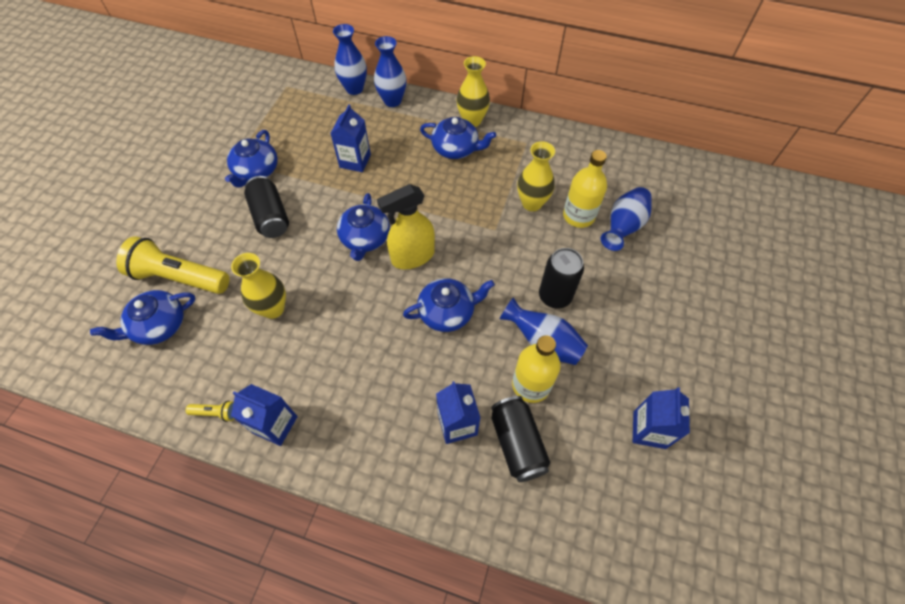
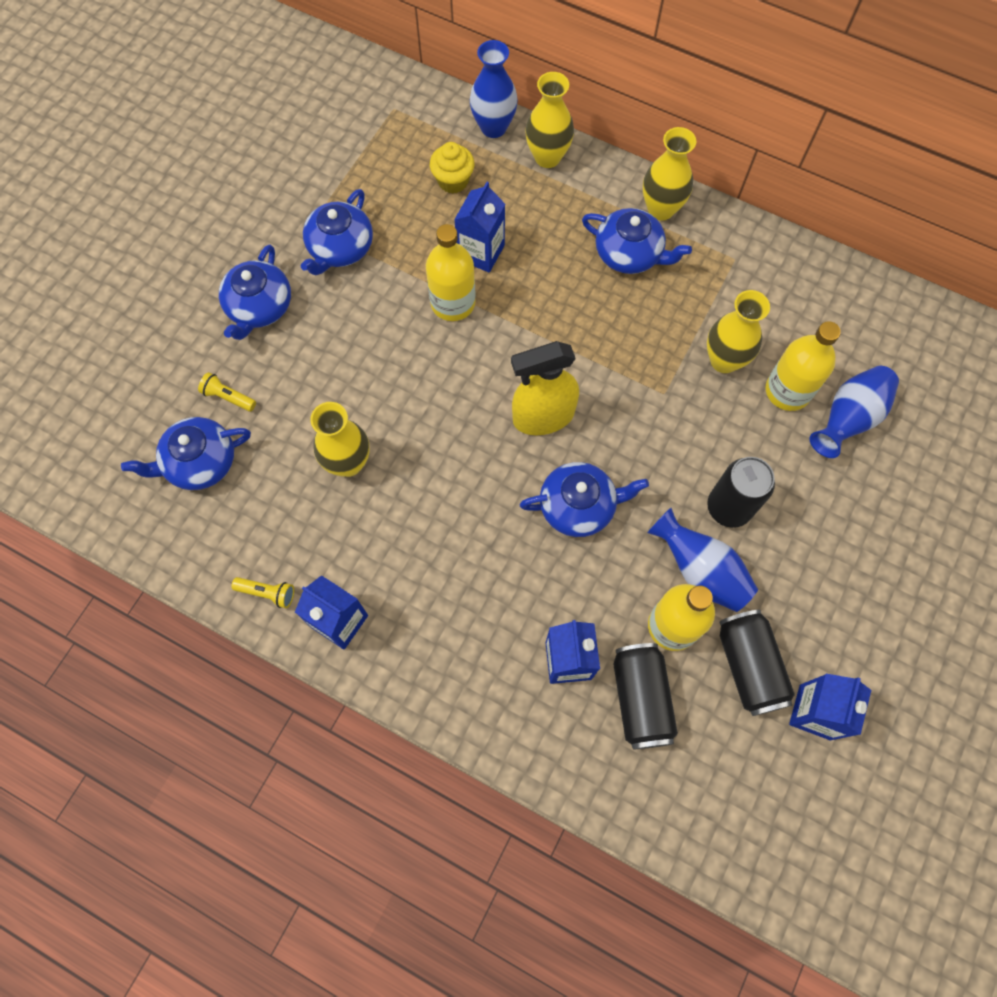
camera: 10 degrees right, 10 degrees up
(179, 277) = (228, 397): yellow flashlight -> yellow flashlight, size x0.42
(270, 216) = (355, 324): black can -> black can (749, 666)
(331, 122) = (453, 181): none -> yellow cupcake
(339, 194) = (453, 303): none -> yellow bottle
(365, 238) = (481, 379): blue teapot -> blue teapot (259, 307)
(392, 101) = (547, 157): blue vase -> yellow vase

